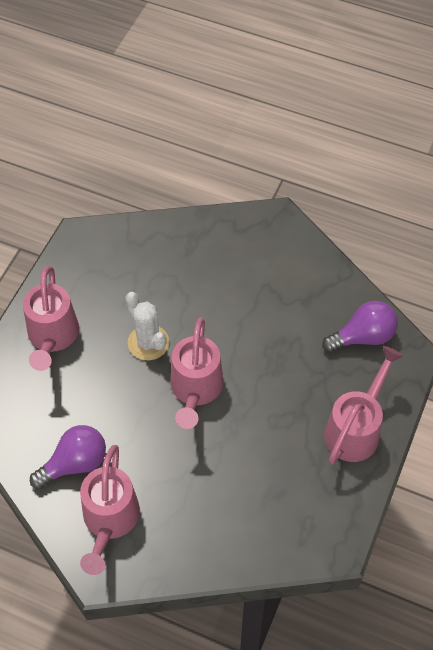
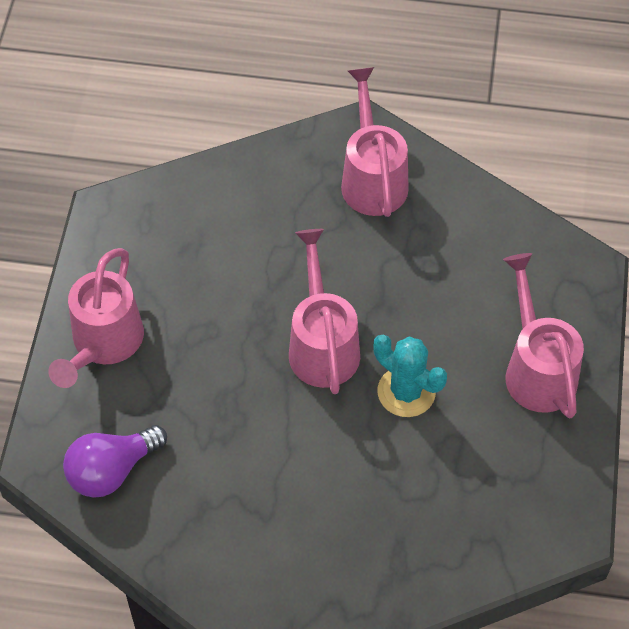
camera: 165 degrees right, 0 degrees up
(75, 464) = (437, 226): purple light bulb -> none
(148, 342) = (406, 392): white cactus -> turquoise cactus

